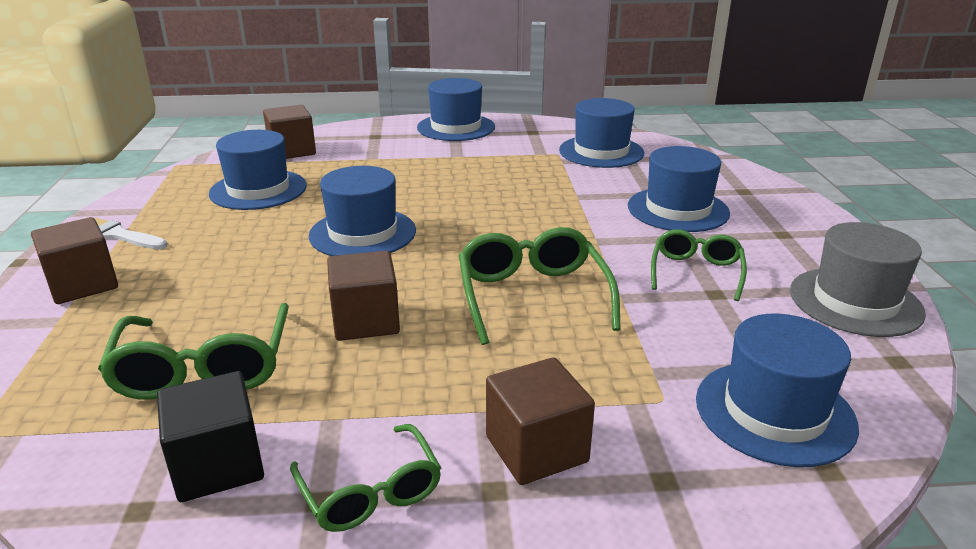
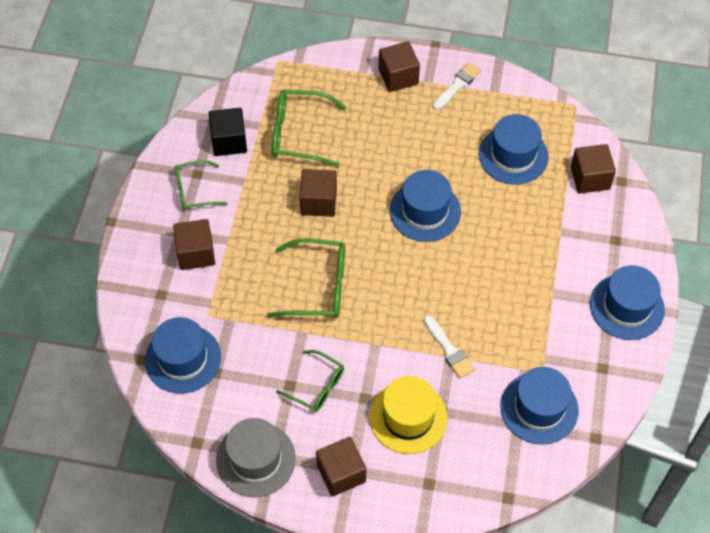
camera: 105 degrees right, 30 degrees up
(568, 197) = (449, 350): none -> white brush
(678, 209) = (408, 417): blue hat -> yellow hat
(795, 239) = (341, 473): none -> brown cube

